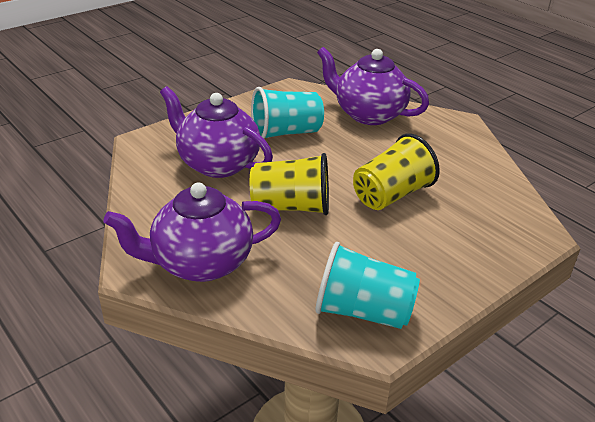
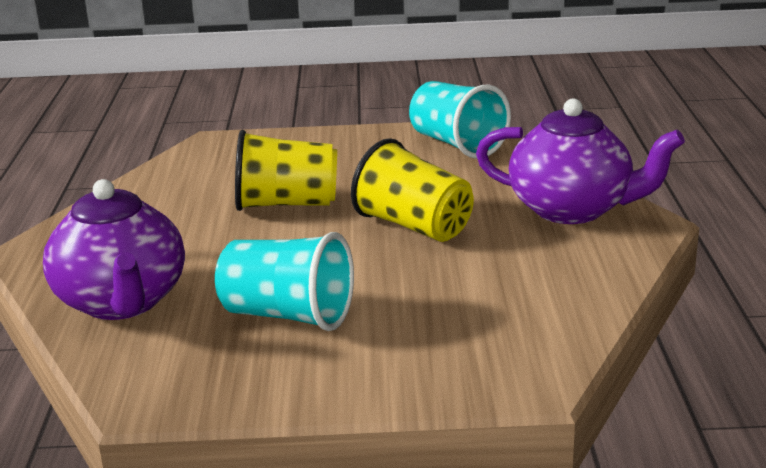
camera: 140 degrees left, 10 degrees down
(217, 164) = (446, 303): purple teapot -> none

